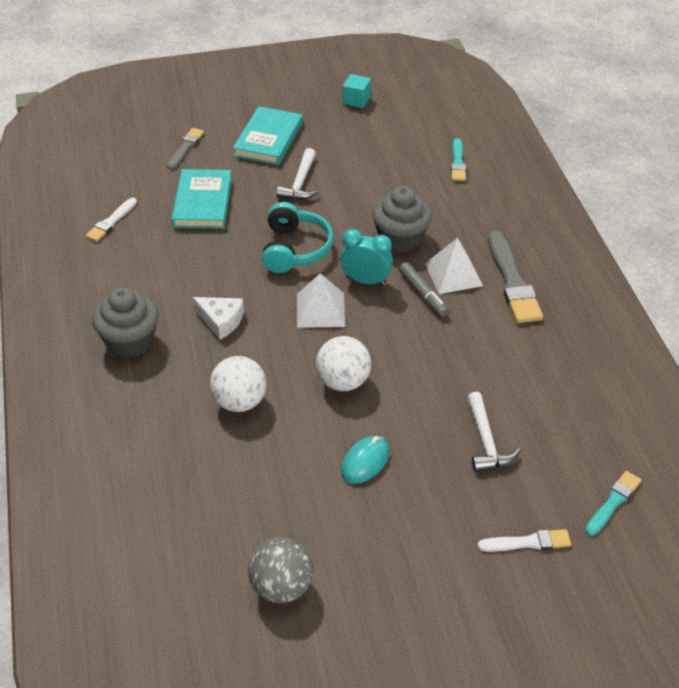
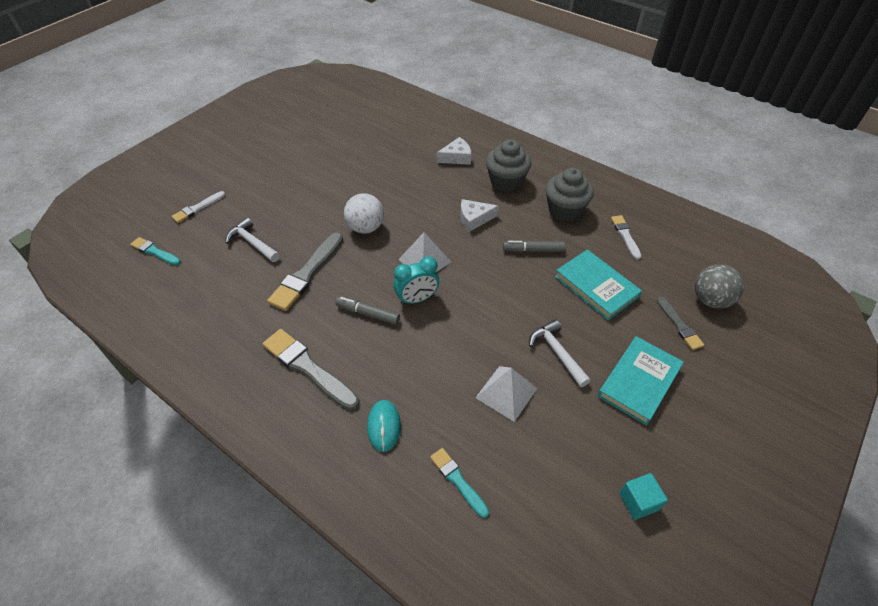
camera: 140 degrees right, 5 degrees up
(137, 409) = (456, 157): none -> white cheese
(209, 259) = (533, 250): none -> grey marker
(240, 402) = (411, 187): white ball -> none
(268, 139) = (639, 382): turquoise book -> turquoise book turned 60 degrees clockwise
(281, 587) = (308, 136): grey ball -> grey ball (710, 300)
(295, 249) = (490, 292): turquoise headphones -> none
(365, 462) = (314, 197): turquoise mouse -> turquoise mouse (384, 426)
(400, 239) = (427, 351): grey cupcake -> grey cupcake (565, 210)
(451, 366) = (307, 274): none -> grey brush
(453, 274) = (359, 345): white pyramid -> white pyramid (506, 393)
(613, 502) = (155, 252): turquoise brush -> turquoise brush turned 120 degrees clockwise

